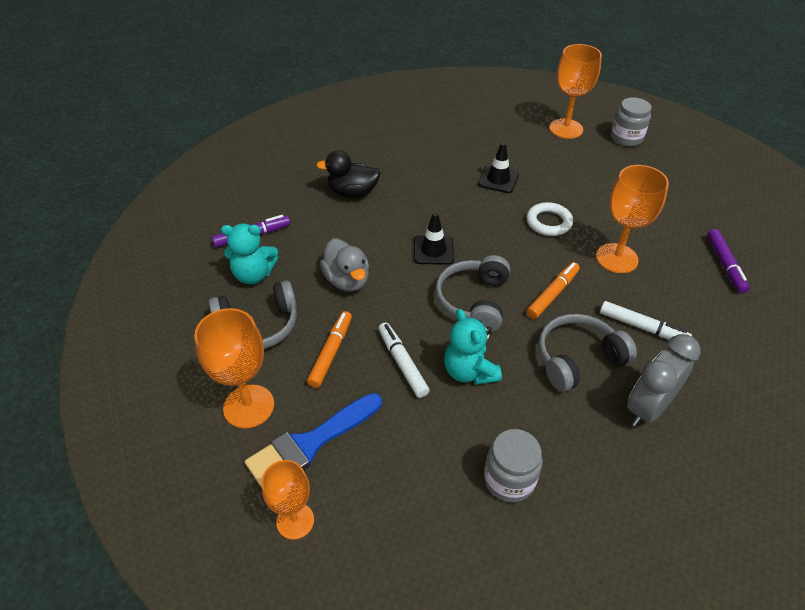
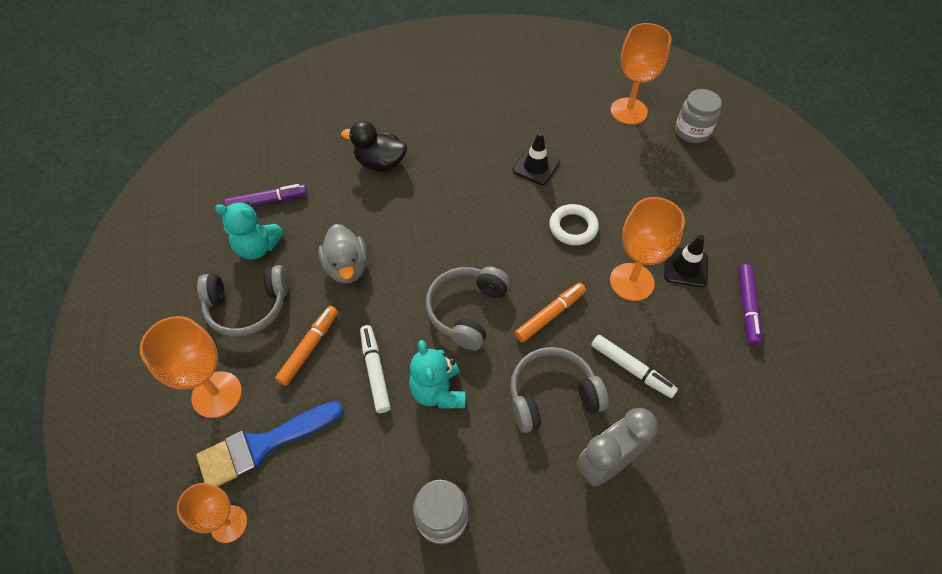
camera: 10 degrees right, 10 degrees up
(433, 250) = (443, 244): black traffic cone -> black traffic cone (685, 267)

